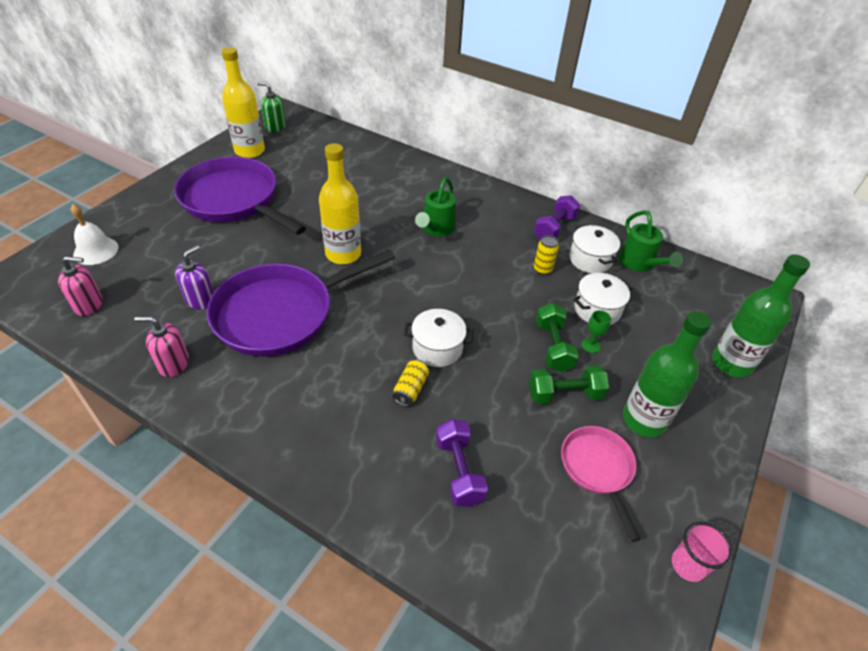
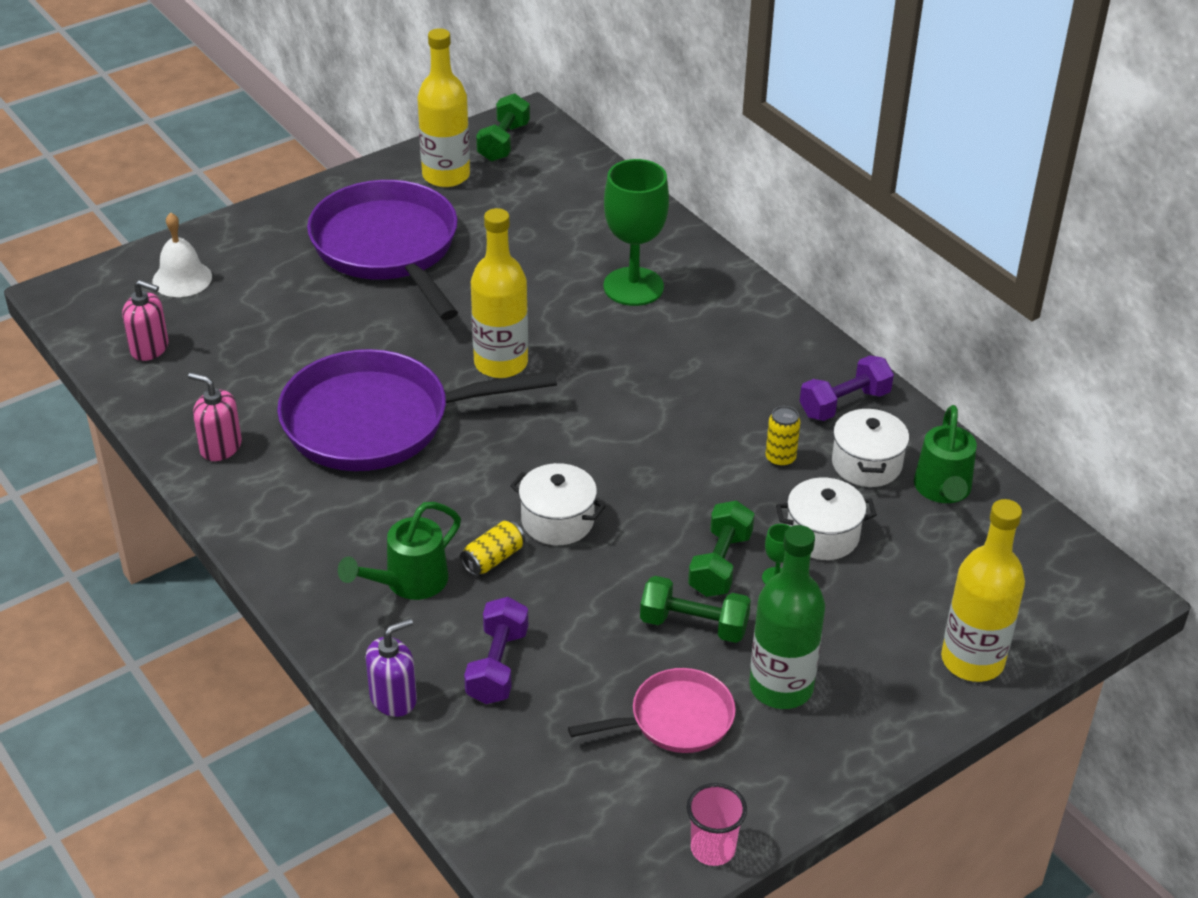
camera: 25 degrees right, 5 degrees down
(200, 300) = (285, 377): purple soap dispenser -> purple soap dispenser (393, 698)
(275, 127) = (503, 142): green soap dispenser -> green dumbbell
(397, 190) = (633, 287): none -> green goblet
(436, 229) = (657, 360): green watering can -> green watering can (409, 582)
(598, 469) = (675, 719): pink pan -> pink pan turned 60 degrees clockwise
(731, 363) = (972, 660): green bottle -> yellow bottle

